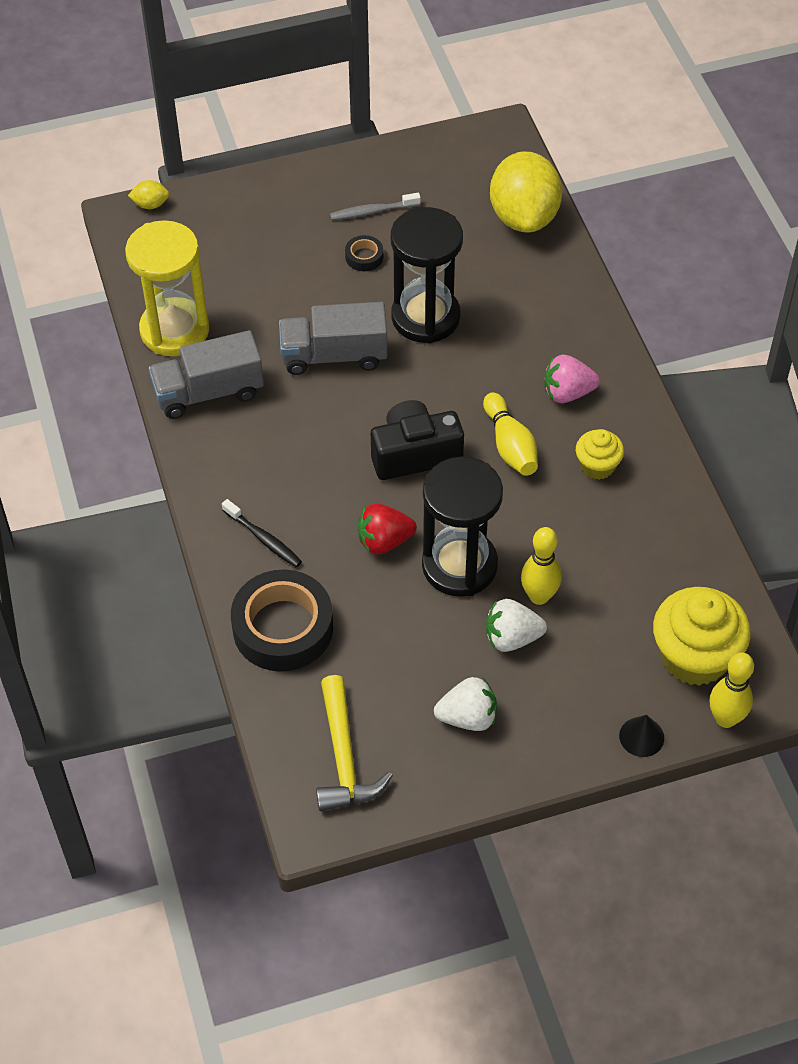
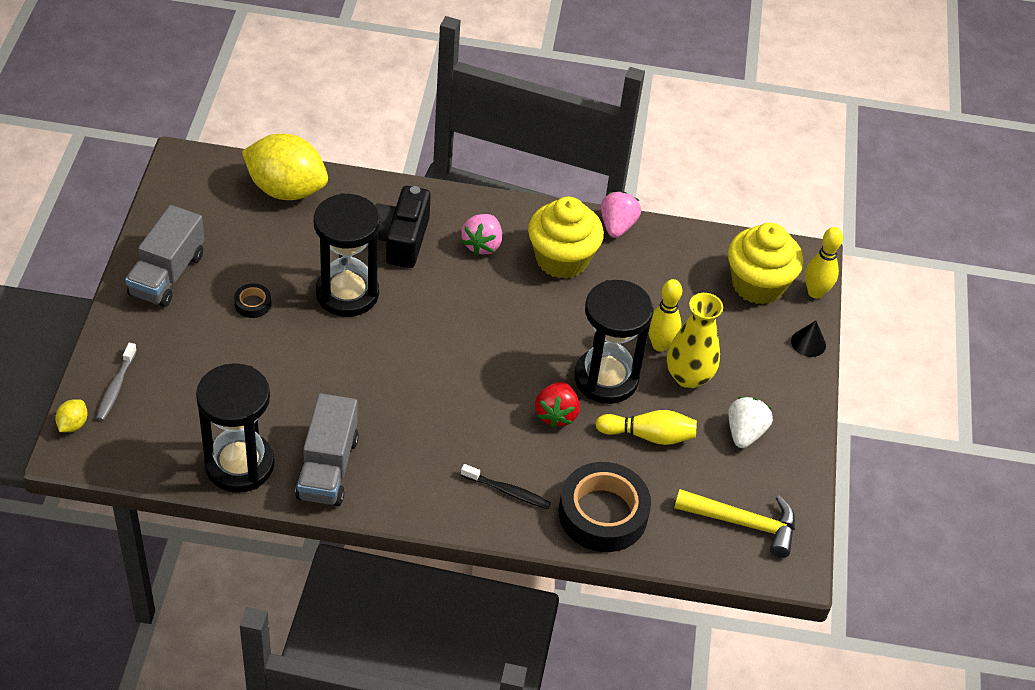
camera: 70 degrees left, 5 degrees down
(174, 330) = (239, 465): yellow hourglass -> black hourglass
(263, 539) = (507, 491): black toothbrush -> black toothbrush turned 45 degrees clockwise
(334, 355) = (346, 367): grey truck -> grey truck (167, 274)
(372, 211) = (206, 277): grey toothbrush -> grey toothbrush (116, 387)
(415, 454) = (482, 359): black camera -> black camera (401, 239)
(510, 445) = (511, 299): yellow bowling pin -> yellow bowling pin (648, 435)
(512, 638) = (688, 377): white strawberry -> yellow vase
(597, 466) = (562, 259): yellow cupcake -> yellow cupcake, size x1.84
(683, 495) = (617, 226): none -> pink strawberry

